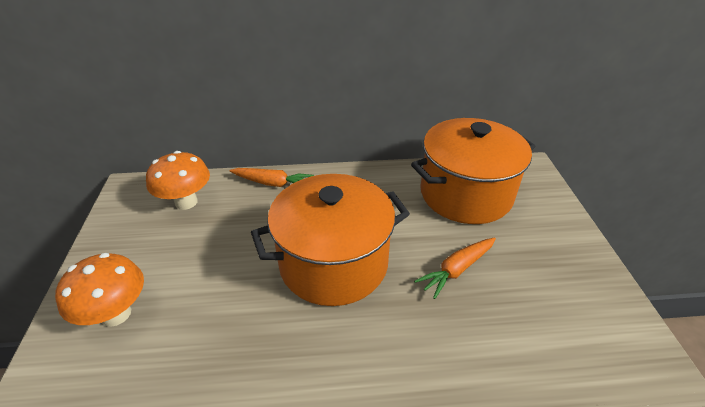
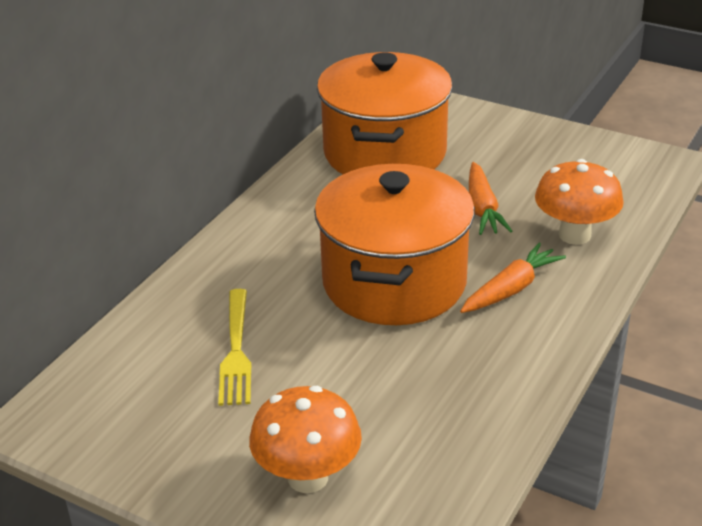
camera: 55 degrees left, 5 degrees down
(186, 202) = (147, 369): orange mushroom -> orange mushroom (574, 235)
(220, 226) = (236, 351): none -> yellow fork
(272, 183) = (198, 281): orange carrot -> orange carrot (511, 289)

